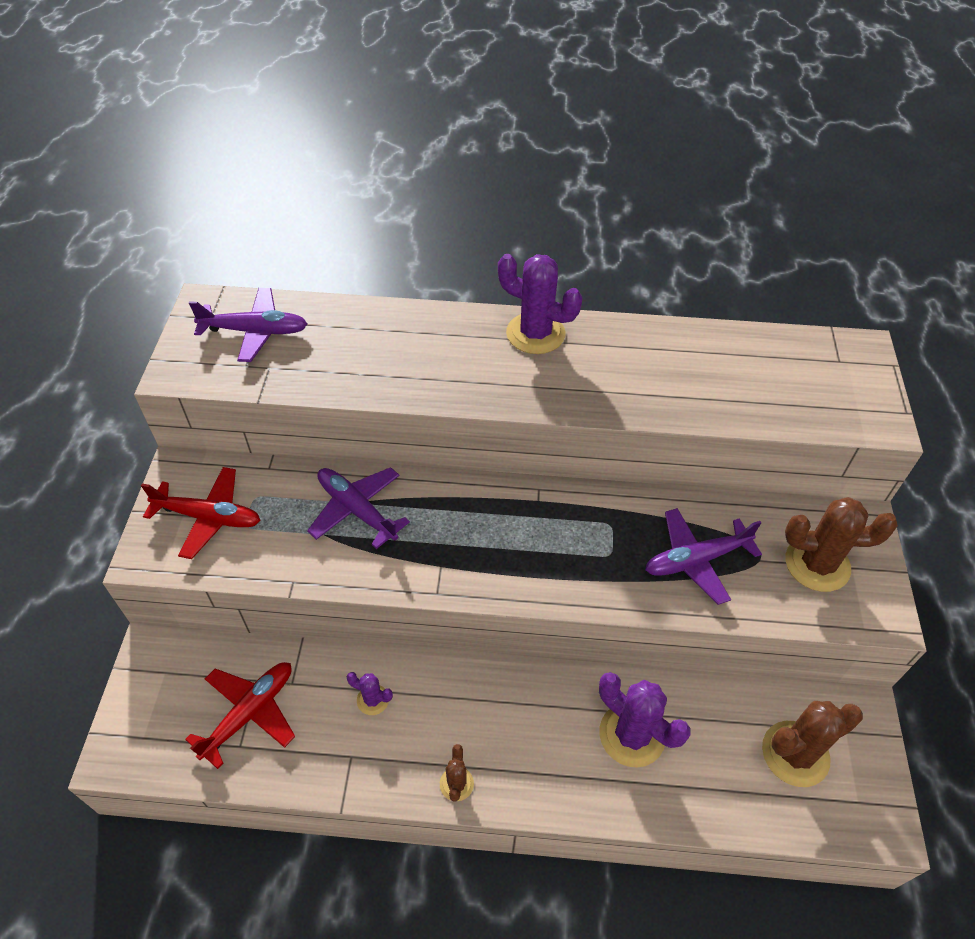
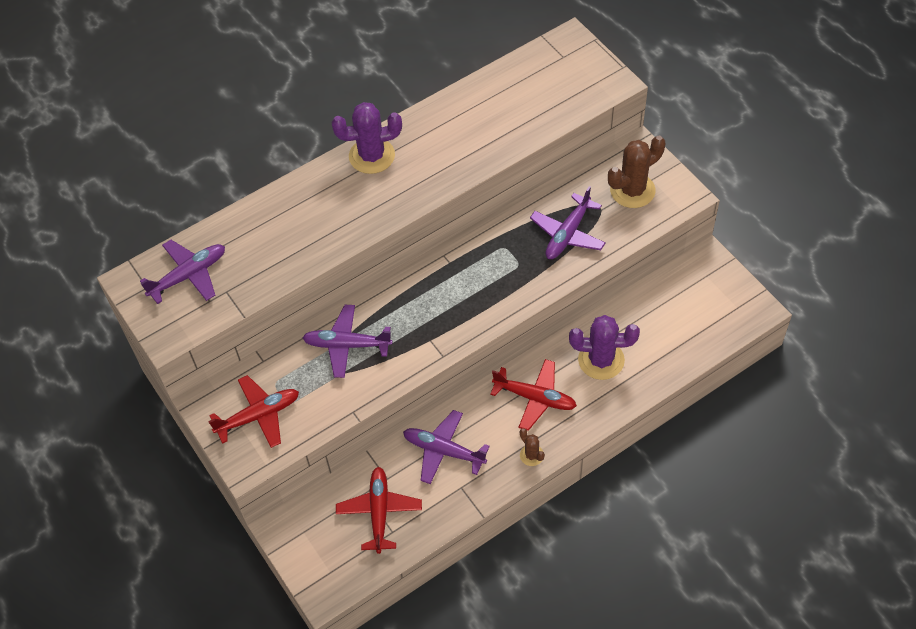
camera: 35 degrees left, 5 degrees up
(373, 700) = (443, 450): purple cactus -> purple plane
(520, 719) = (535, 398): none -> red plane
(795, 754) = (690, 306): brown cactus -> none

